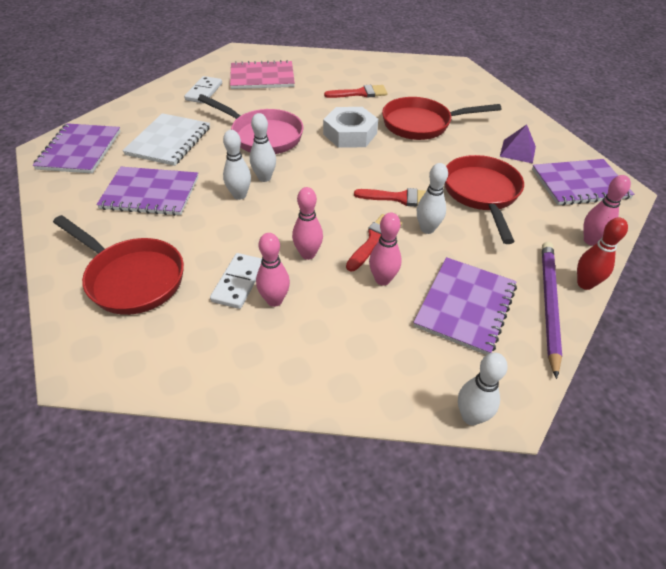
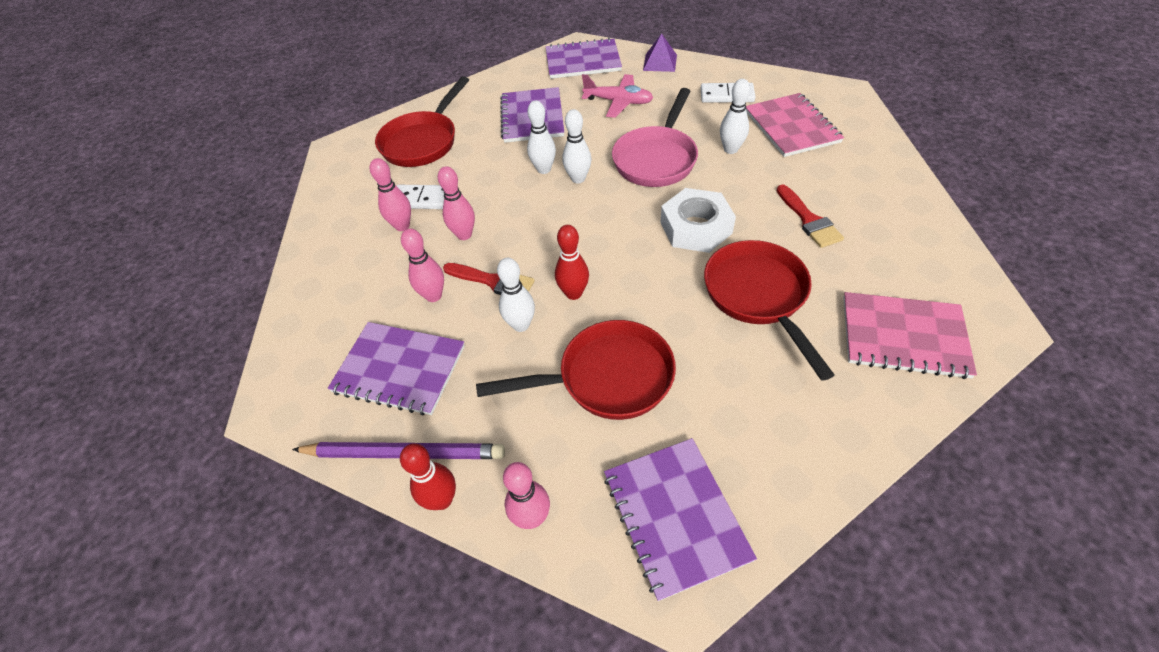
camera: 85 degrees right, 5 degrees up
(169, 141) = (618, 102): white notebook -> pink plane
(400, 198) = (573, 293): red brush -> red bowling pin
(460, 89) = (903, 336): none -> pink notebook
(471, 416) = (265, 380): white bowling pin -> white bowling pin (730, 149)
(518, 151) = (739, 424): purple pyramid -> purple pyramid (660, 62)

